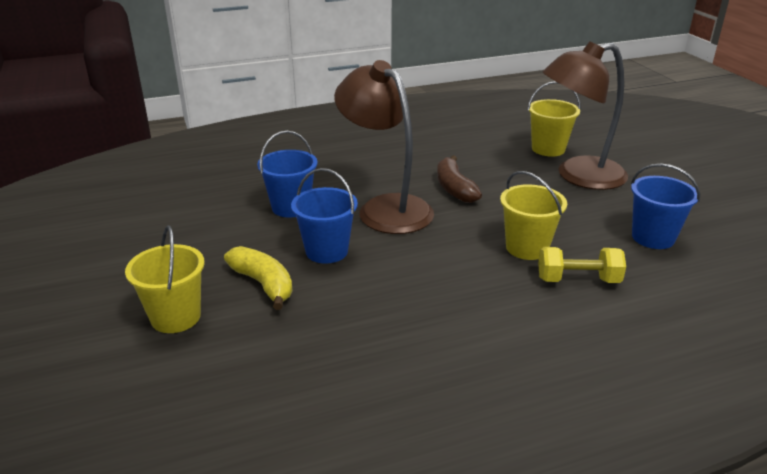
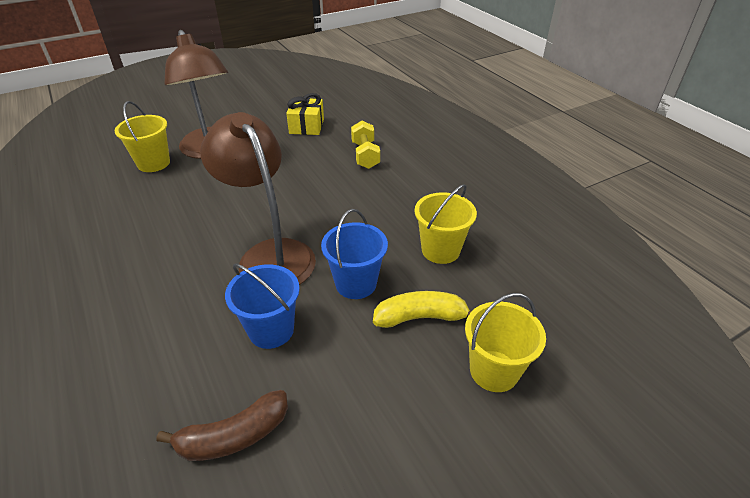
camera: 100 degrees left, 10 degrees up
(263, 284) = (421, 317): yellow banana -> yellow banana turned 45 degrees clockwise
(385, 208) = (270, 255): brown lamp -> brown lamp turned 105 degrees clockwise
(454, 188) = (230, 214): brown banana -> brown banana (234, 436)
(527, 248) = (329, 174): yellow bucket -> yellow bucket (440, 250)
(653, 237) = (306, 126): blue bucket -> yellow gift

